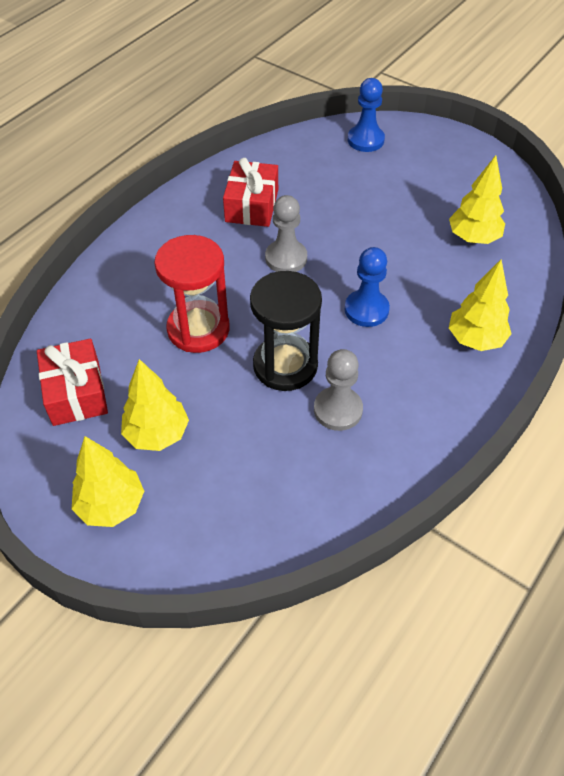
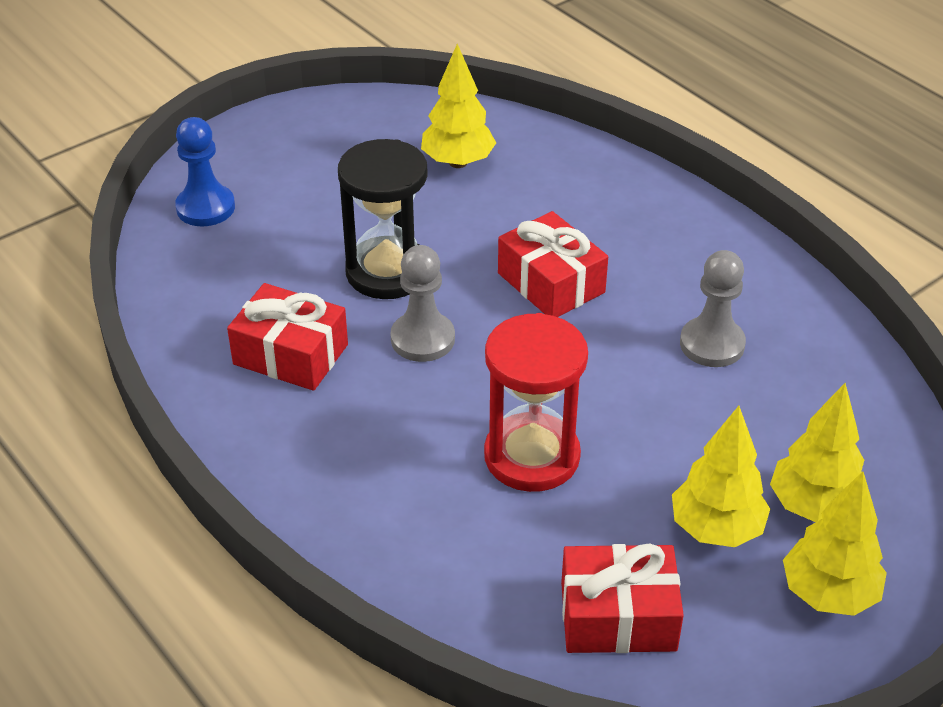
camera: 75 degrees left, 10 degrees down
(285, 365) = (626, 378): black hourglass -> black hourglass (388, 272)
(366, 310) = (551, 283): blue pawn -> red gift
(475, 340) = (630, 205): yellow tree -> yellow tree (814, 506)

